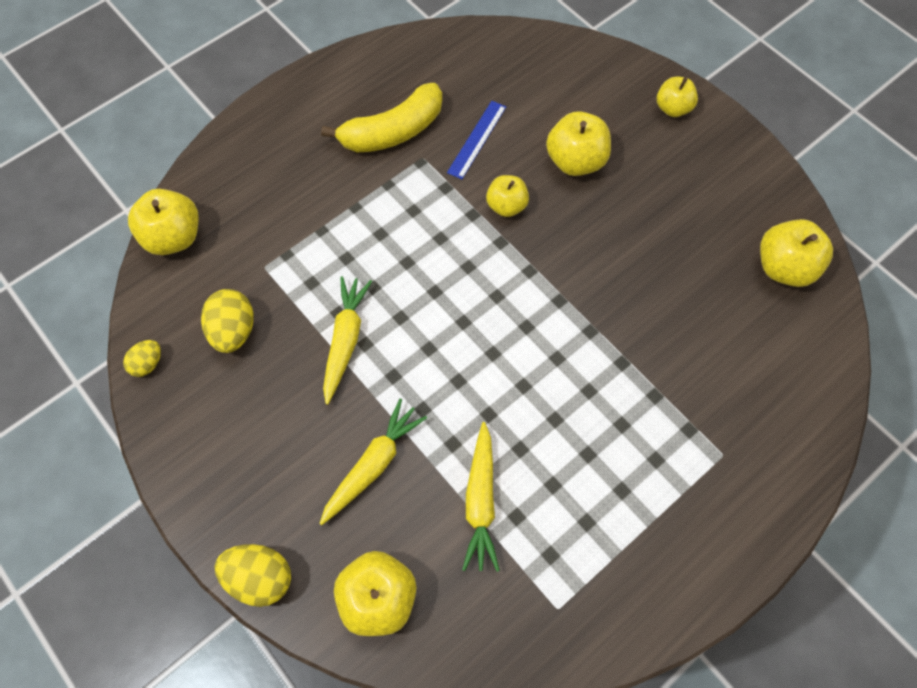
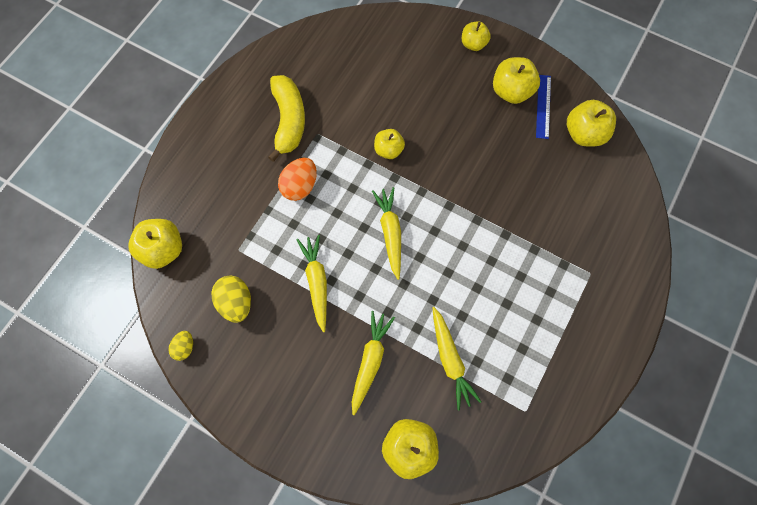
camera: 20 degrees left, 5 degrees up
(260, 578) = (326, 465): yellow egg -> none
(374, 215) = (300, 186): none -> orange egg
(393, 131) = (288, 121): yellow banana -> yellow banana turned 45 degrees counterclockwise
(466, 310) = (390, 233): none -> yellow carrot
(477, 139) = (349, 108): blue ruler -> blue ruler (543, 106)
(575, 161) = (423, 103): yellow apple -> yellow apple (511, 91)

